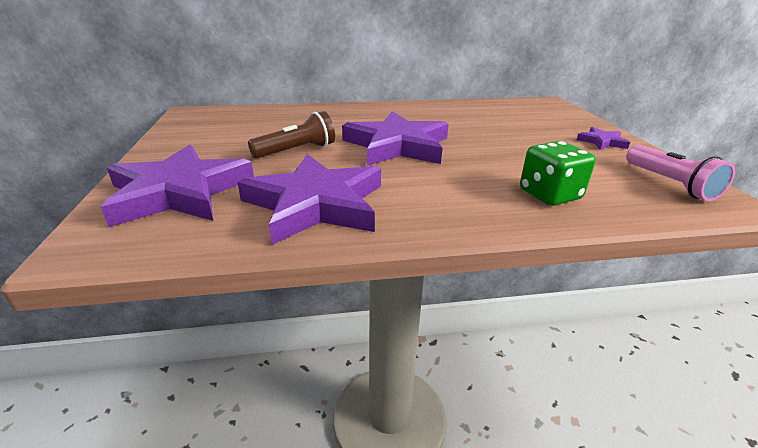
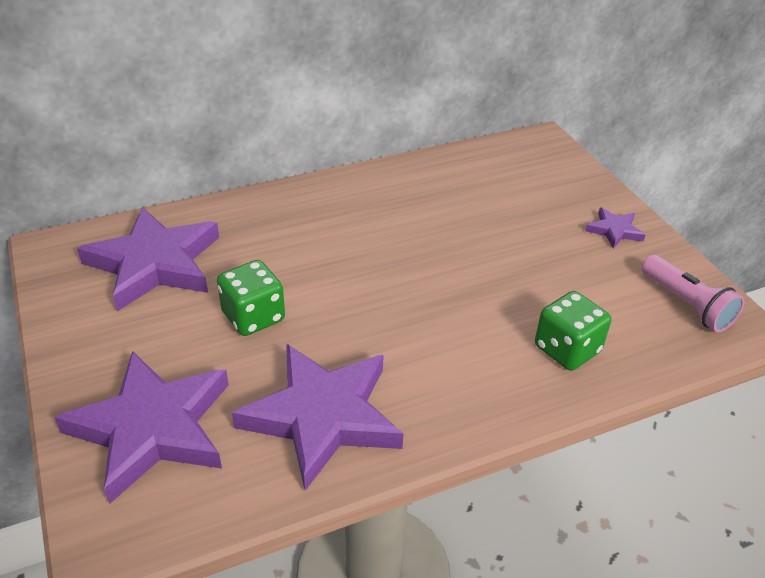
camera: 15 degrees left, 10 degrees up
(297, 151) = (253, 316): brown flashlight -> green dice
(397, 145) = (375, 282): purple star -> purple star (154, 264)

